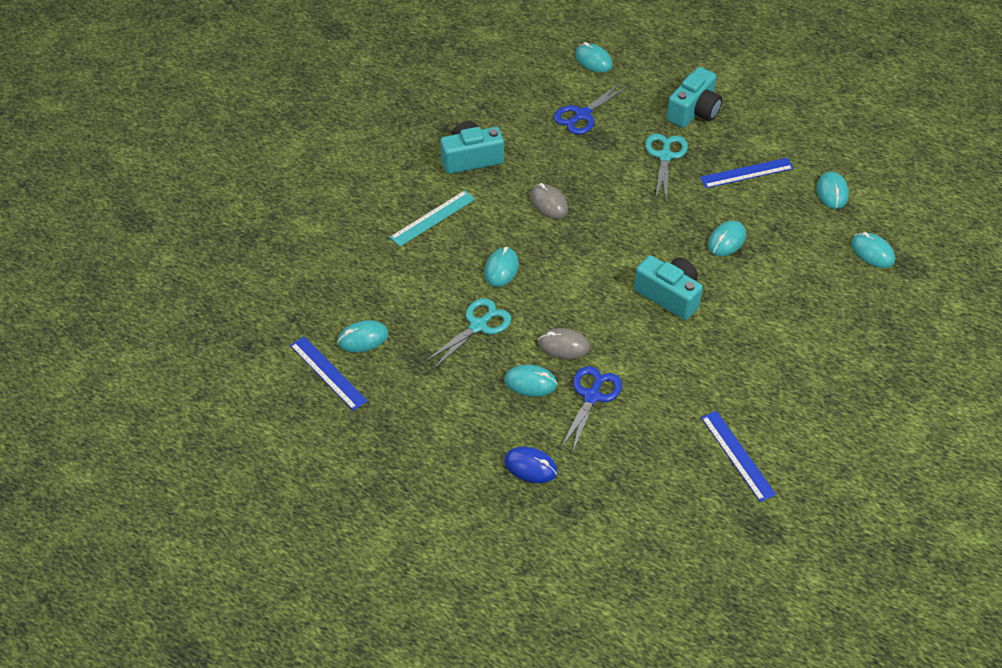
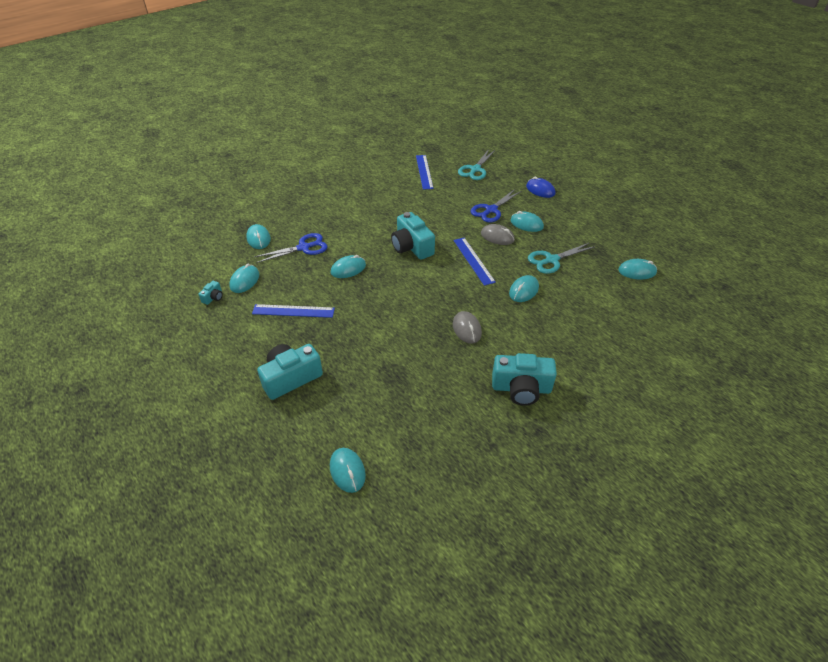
camera: 160 degrees left, 5 degrees down
(328, 373) = (663, 257): blue ruler -> blue ruler (473, 260)
(432, 218) = (570, 342): turquoise ruler -> none
(582, 115) = (396, 404): blue scissors -> blue scissors (303, 248)
(665, 156) = (347, 342): turquoise scissors -> turquoise scissors (475, 169)
(845, 164) = (213, 297): none -> turquoise camera

